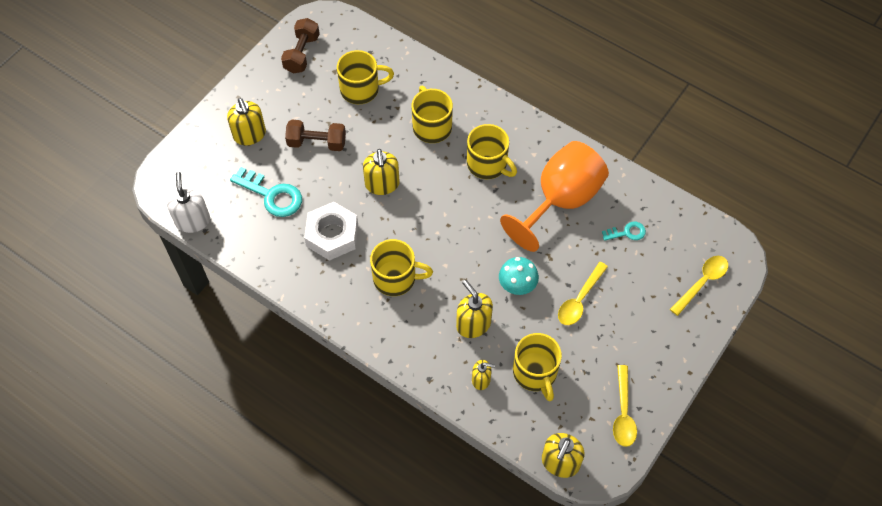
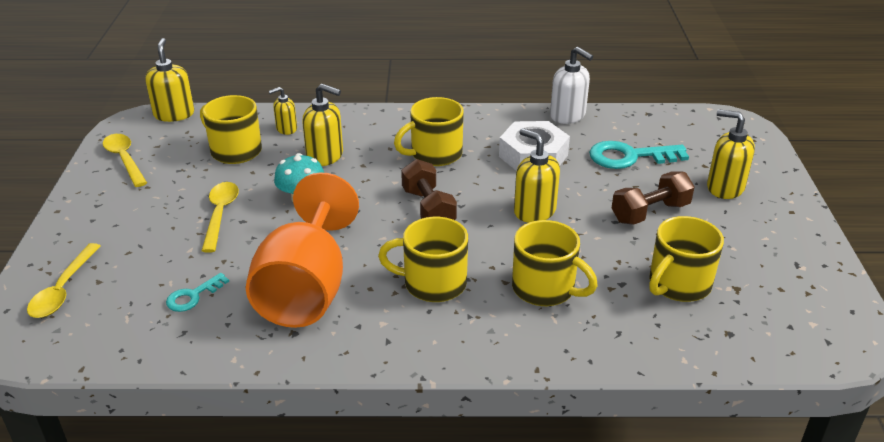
camera: 145 degrees right, 25 degrees down
(193, 221) = (669, 114): white soap dispenser -> white soap dispenser (568, 116)
(302, 53) = (801, 286): brown dumbbell -> brown dumbbell (428, 208)

